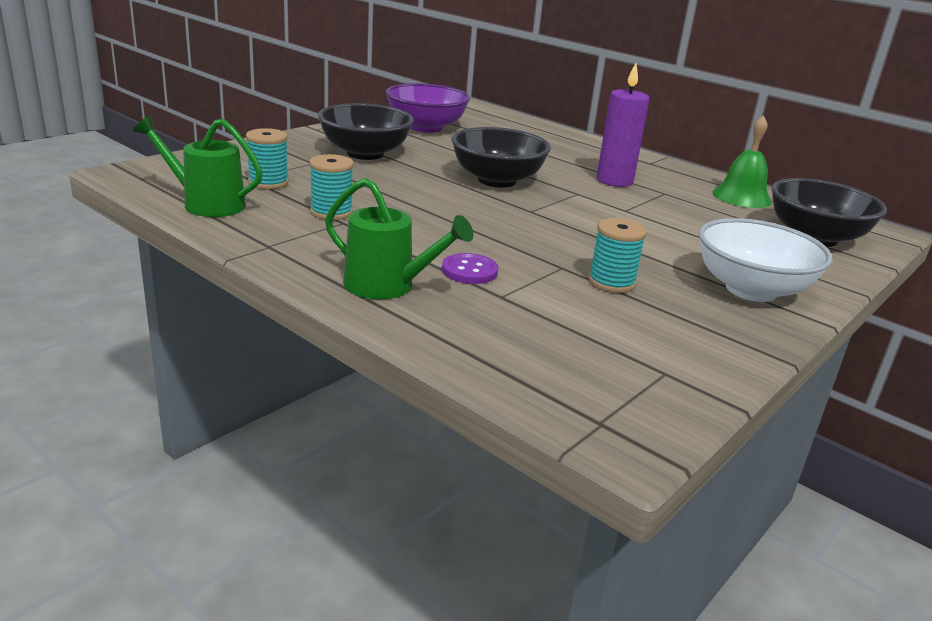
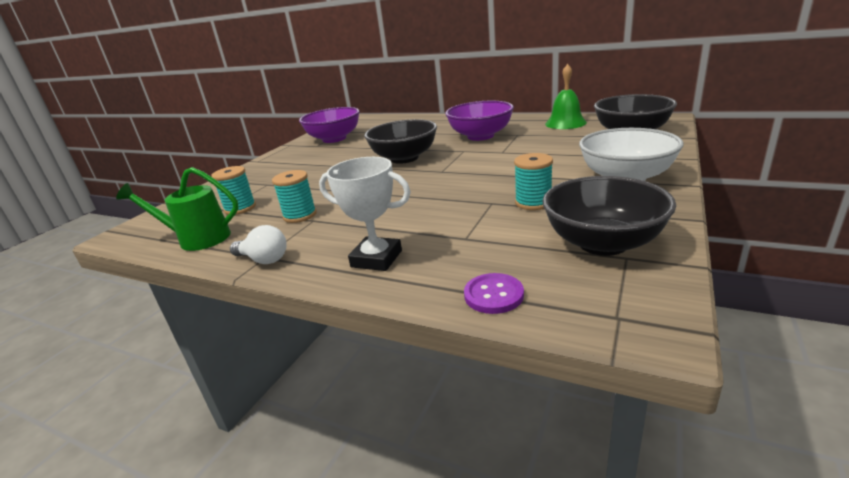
camera: 10 degrees left, 0 degrees up
(267, 248) = (263, 259): none -> white light bulb
(365, 153) = (302, 167): black bowl -> black bowl (603, 243)
(388, 286) = (376, 259): green watering can -> white trophy
(469, 271) = (429, 226): purple button -> purple button (493, 295)
(614, 181) = (480, 136): purple candle -> purple bowl

